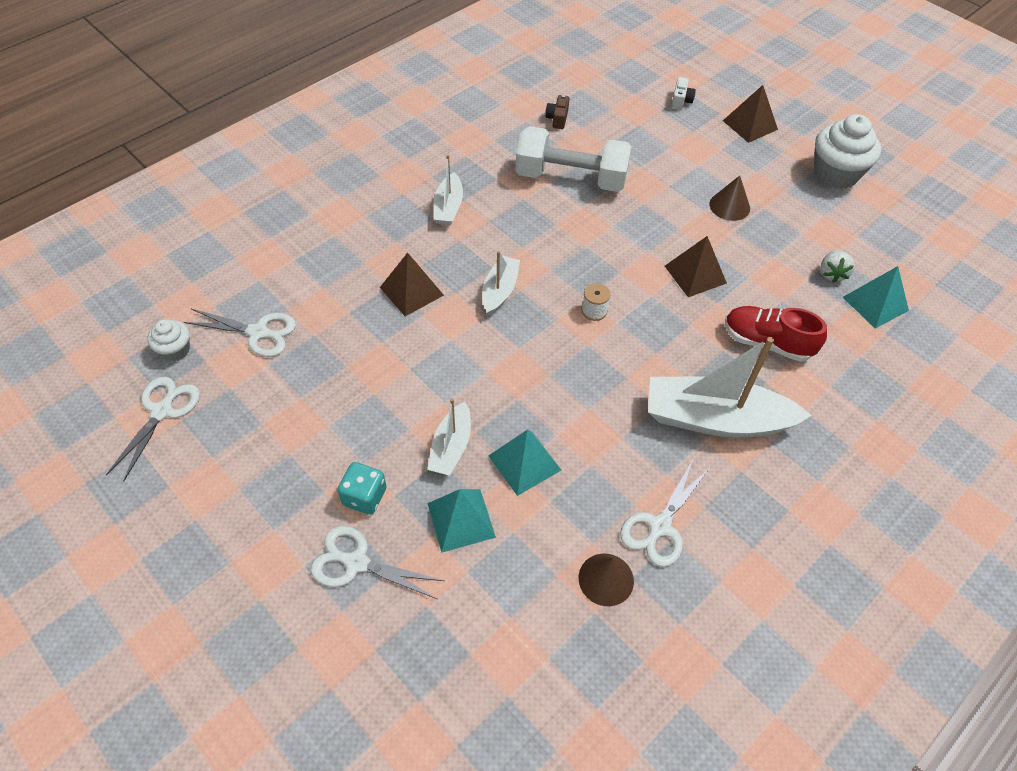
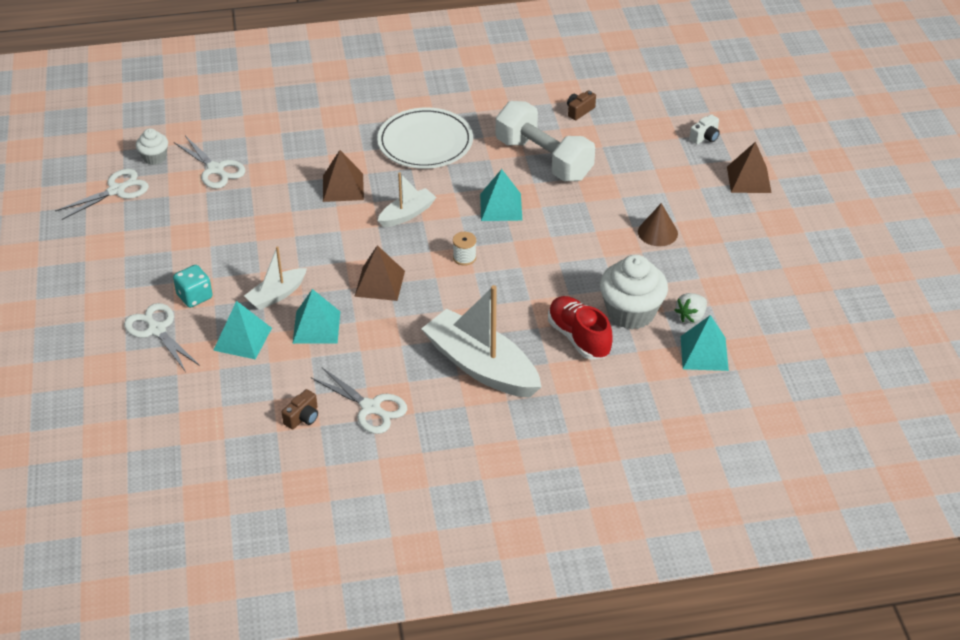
camera: 35 degrees right, 10 degrees down
(448, 207) = (425, 142): white boat -> white plate
(578, 242) = (501, 207): none -> turquoise pyramid
(606, 579) = (302, 417): brown cone -> brown camera
(660, 526) = (370, 408): white scissors -> white scissors turned 120 degrees counterclockwise
(695, 274) = (572, 267): brown pyramid -> brown pyramid (380, 283)
(835, 174) = (785, 247): white cupcake -> white cupcake (631, 312)

